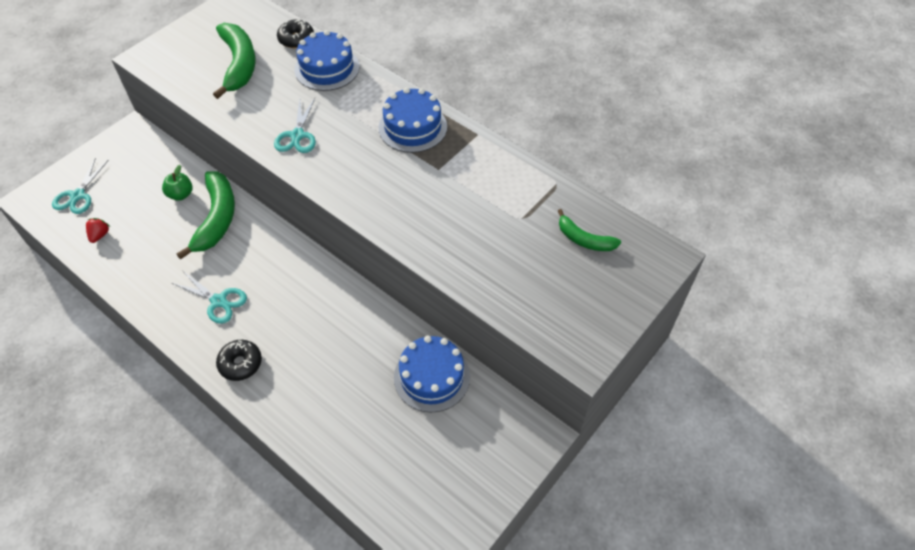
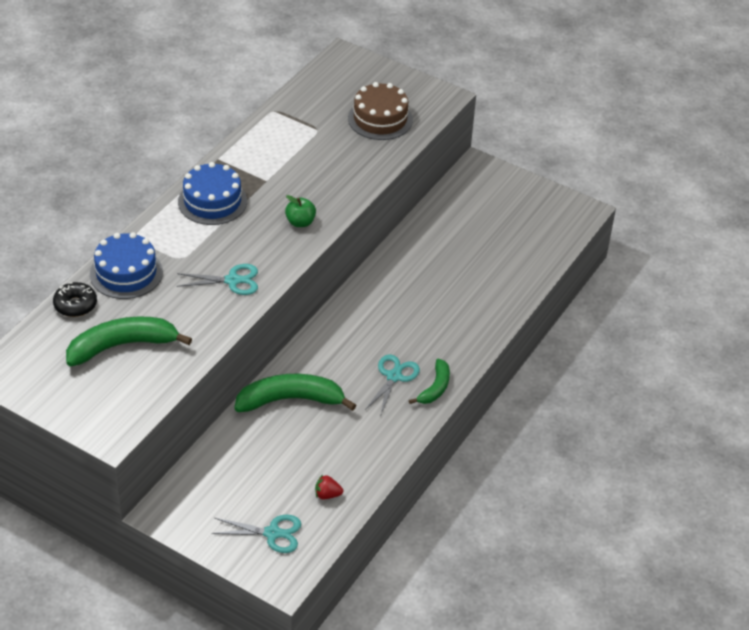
camera: 100 degrees left, 10 degrees down
(181, 194) = (260, 438): green apple -> green apple (300, 222)
(240, 363) = (457, 347): black donut -> none
(432, 377) = (442, 226): blue cake -> none
(538, 280) = (380, 119): none -> brown cake
(584, 239) = (334, 95): green banana -> green banana (435, 388)

